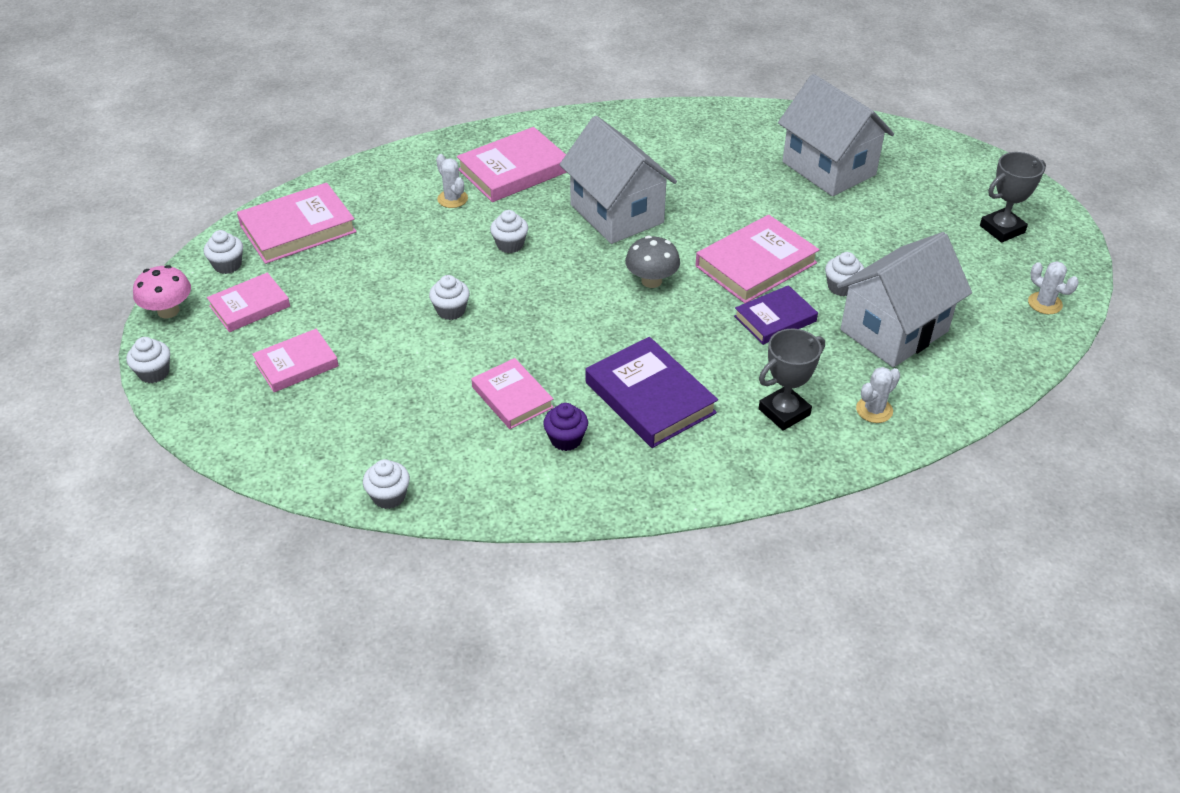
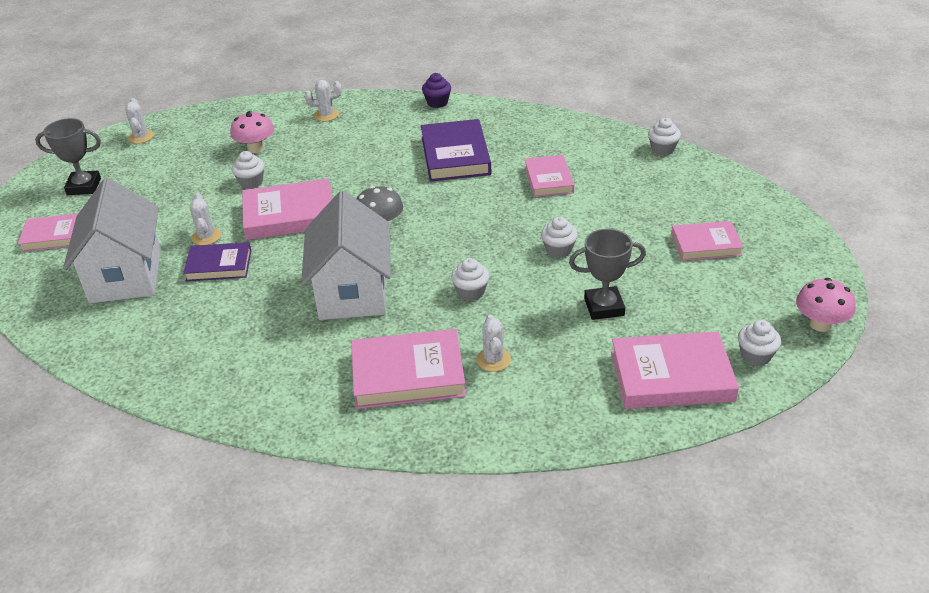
camera: 150 degrees left, 5 degrees down
(154, 373) = (832, 271): white cupcake -> none
(249, 306) = (738, 305): pink book -> pink book (54, 236)
(566, 439) = (529, 148): purple cupcake -> purple cupcake (437, 102)
(775, 319) = (322, 176): purple book -> purple book (219, 265)
(784, 412) = (380, 127): grey trophy -> grey trophy (604, 307)
(807, 220) = (206, 237): none -> white cactus
(894, 330) = (256, 148): white house -> pink mushroom

